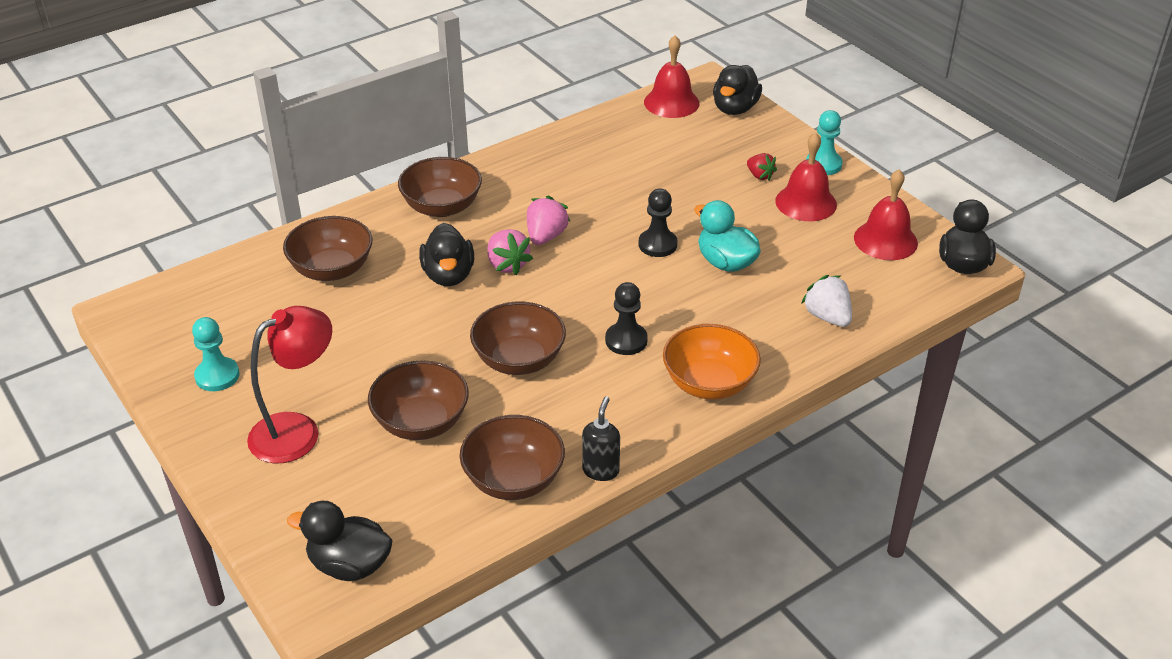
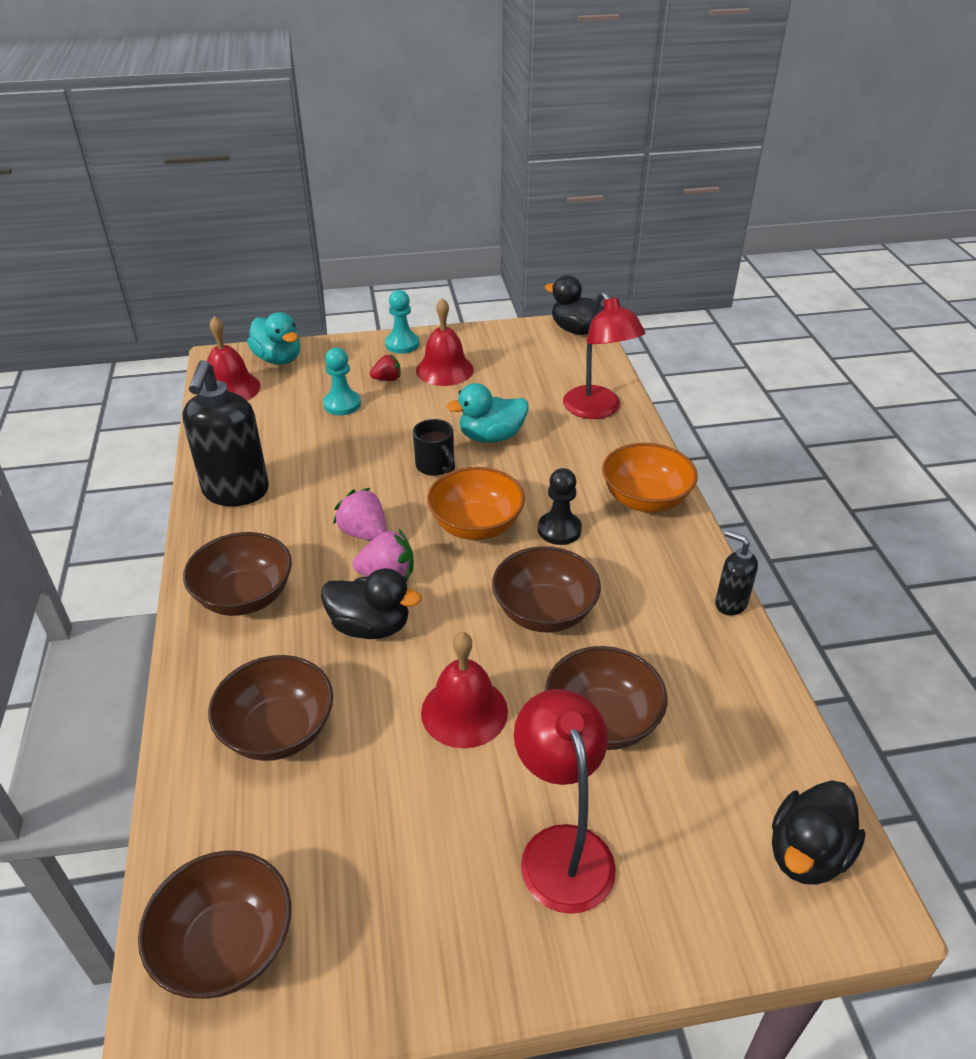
camera: 65 degrees left, 0 degrees up
(217, 376) = (407, 919): turquoise pawn -> turquoise pawn (342, 404)
(513, 479) = (720, 670): brown bowl -> brown bowl (226, 945)
(547, 158) = (236, 492): none -> black soap dispenser
(597, 291) = (476, 525): none -> orange bowl
(657, 244) = (435, 466): black pawn -> black mug
(735, 108) = (278, 359): black duck -> turquoise duck
(827, 317) = (597, 410): white strawberry -> red lamp
(885, 240) = (523, 351): red bell -> red bell (464, 711)

